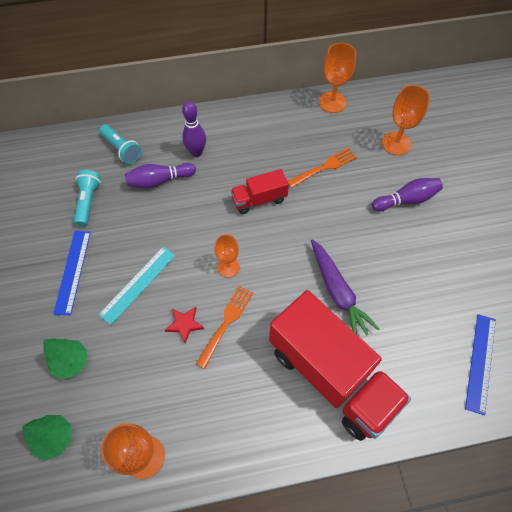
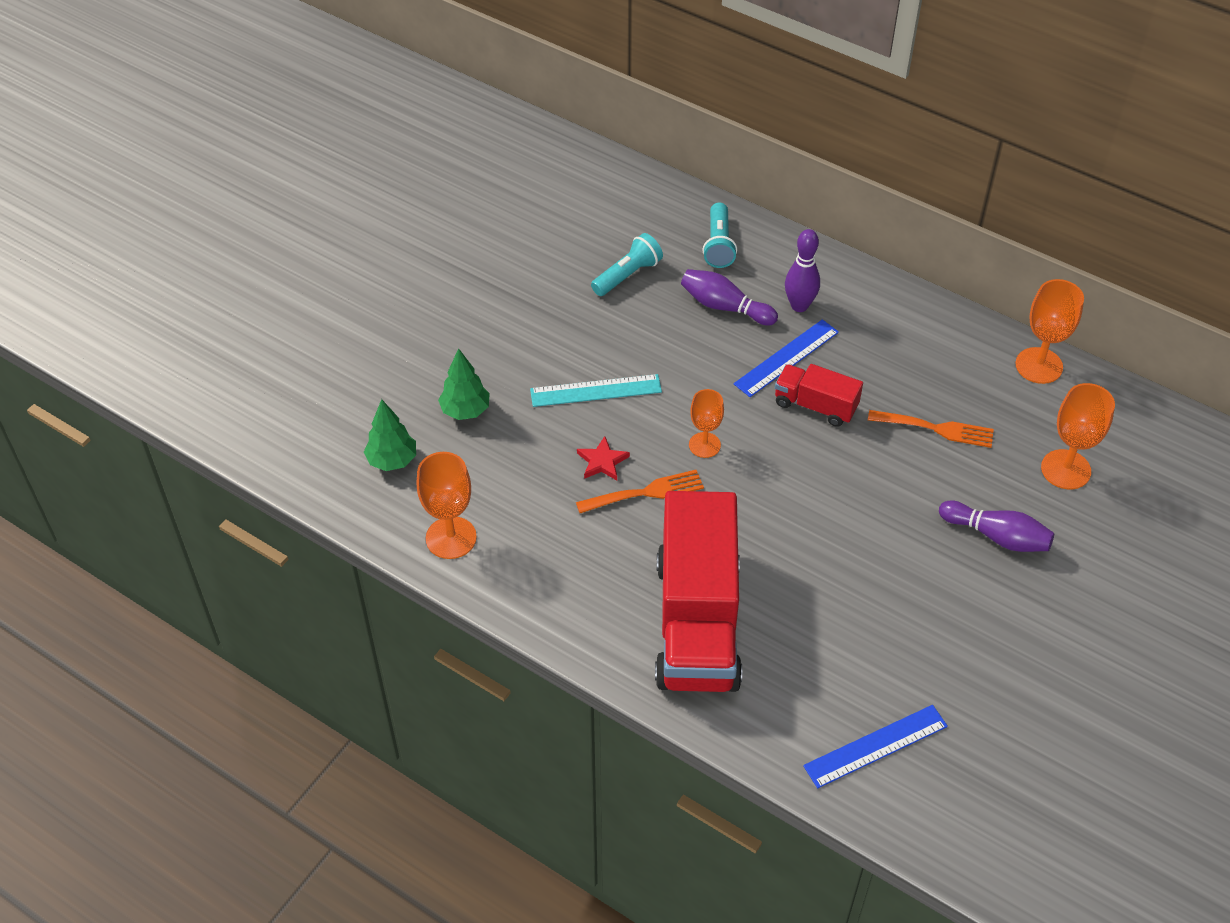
camera: 45 degrees right, 10 degrees down
(72, 271) = (545, 331): blue ruler -> blue ruler (786, 358)
(337, 292) = (795, 559): purple carrot -> none

